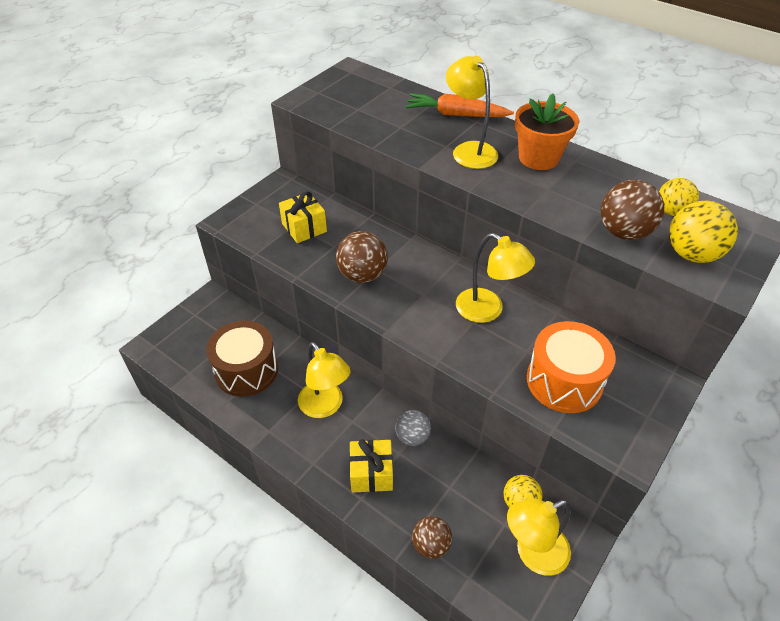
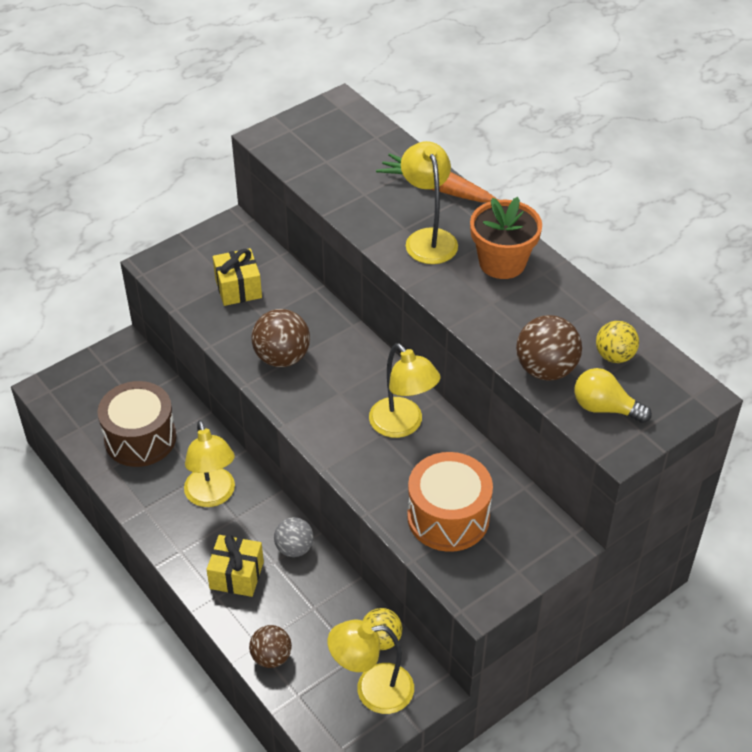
camera: 15 degrees right, 0 degrees up
(691, 254) = (605, 408): yellow ball -> yellow light bulb

